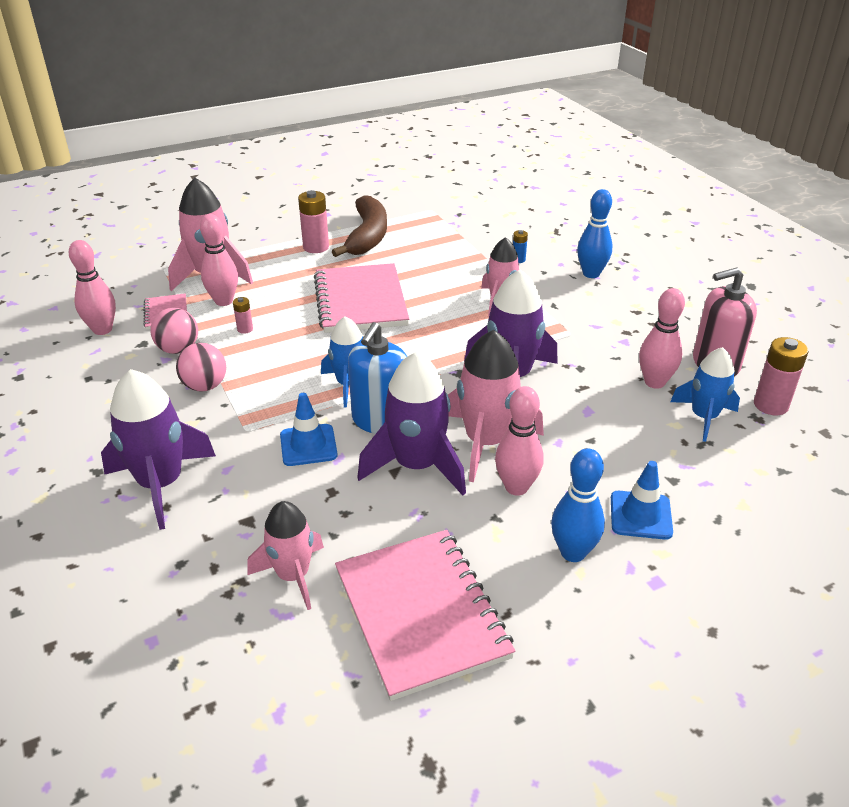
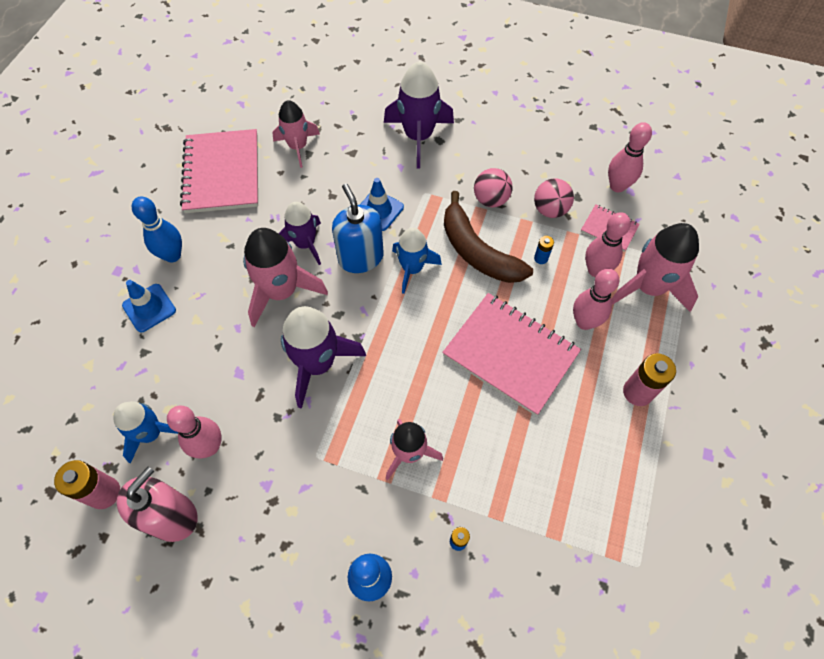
camera: 135 degrees right, 25 degrees up
(245, 329) = (541, 258): pink battery -> blue battery
(367, 236) = (624, 450): brown banana -> brown banana (477, 251)
(416, 466) = (305, 244): purple rocket -> purple rocket, size x0.66
(421, 613) = (222, 173): pink notebook -> pink notebook turned 60 degrees clockwise
(516, 487) = (235, 273): pink bowling pin -> pink bowling pin (584, 322)

